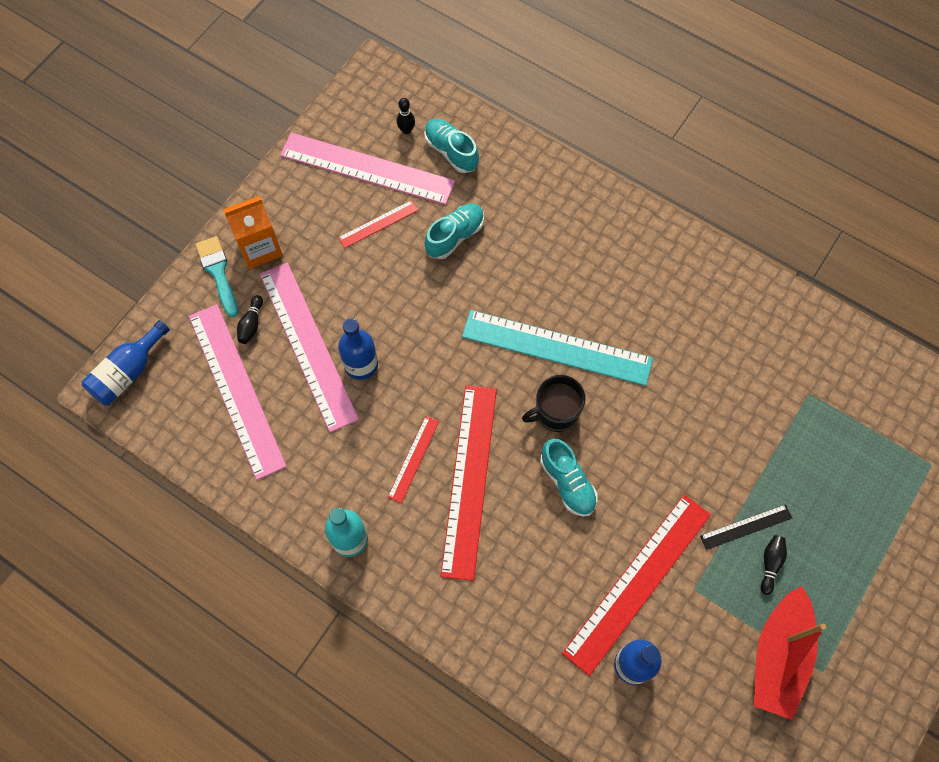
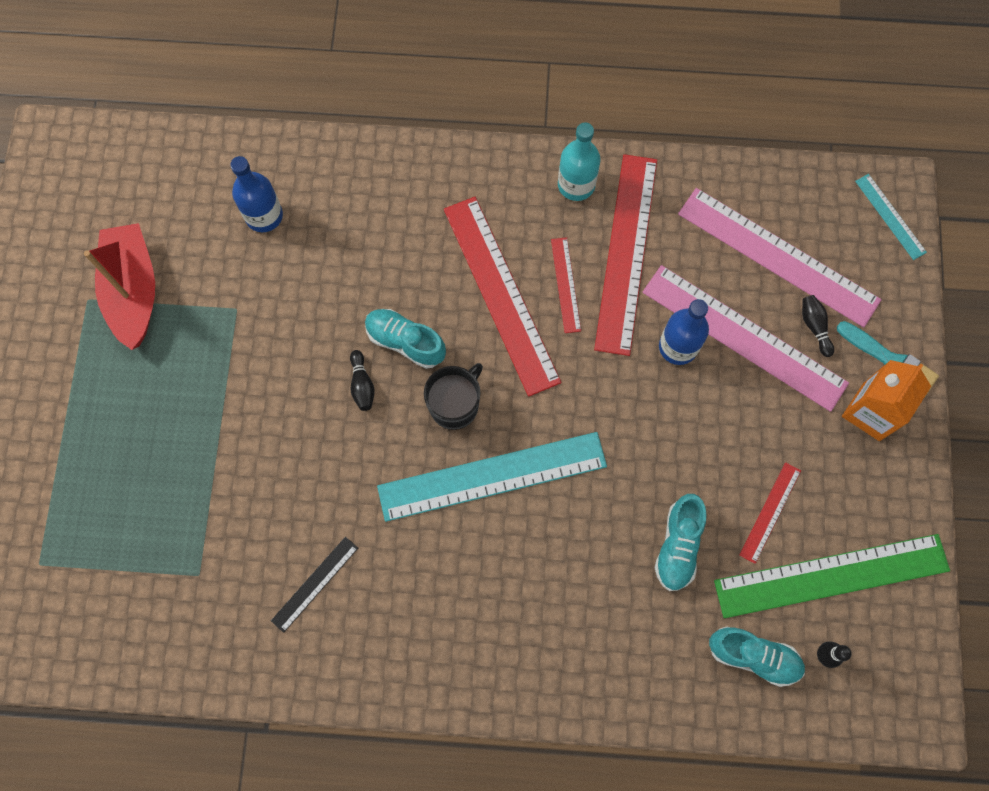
camera: 150 degrees right, 5 degrees up
(128, 372) = (890, 216): blue bottle -> turquoise ruler
(367, 169) = (831, 575): pink ruler -> green ruler
(637, 582) = (293, 287): red ruler -> red ruler (626, 253)
(746, 526) = (210, 393): black ruler -> black ruler (315, 584)
(770, 564) = (172, 370): black bowling pin -> black bowling pin (362, 385)

